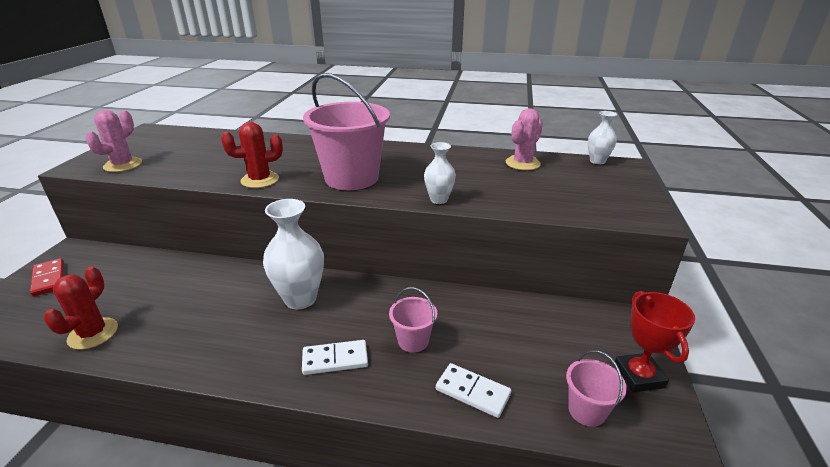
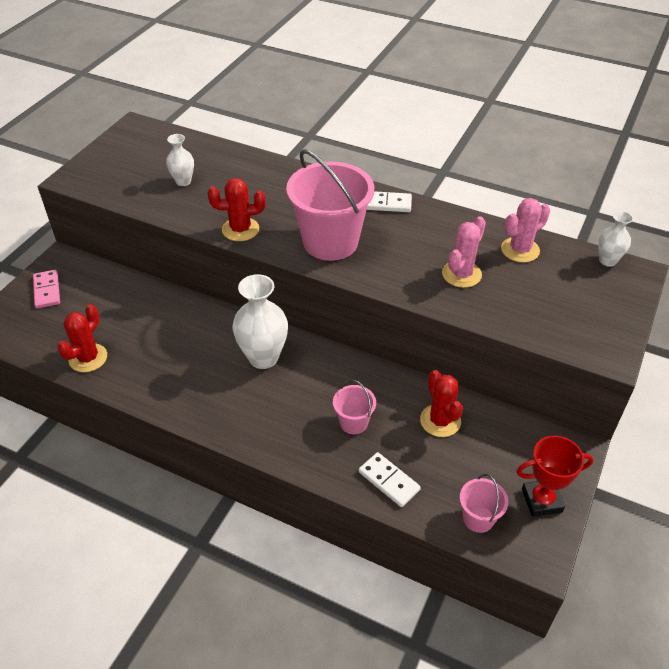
camera: 15 degrees right, 15 degrees up
(49, 279) = (47, 290): red domino -> pink domino
(123, 165) = (112, 183): pink cactus -> pink cactus (461, 274)
(335, 359) = (282, 426): white domino -> white domino (386, 204)
(439, 200) = (408, 290): white vase -> white vase (183, 181)
(500, 322) = (440, 420): none -> red cactus
(638, 376) = (541, 500): red trophy -> red trophy turned 75 degrees clockwise

